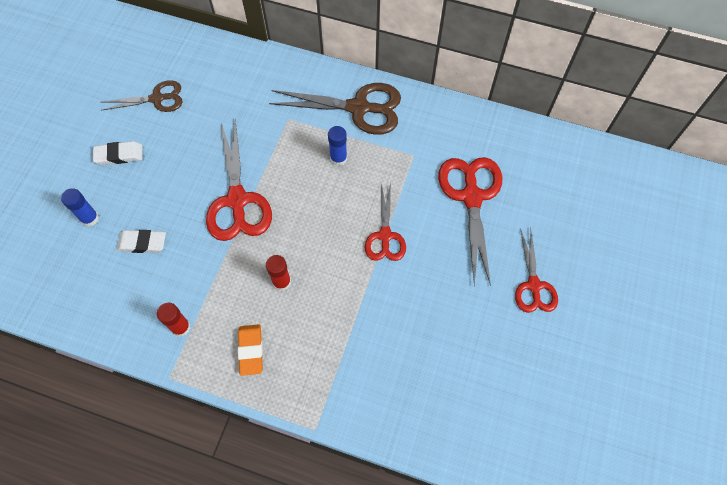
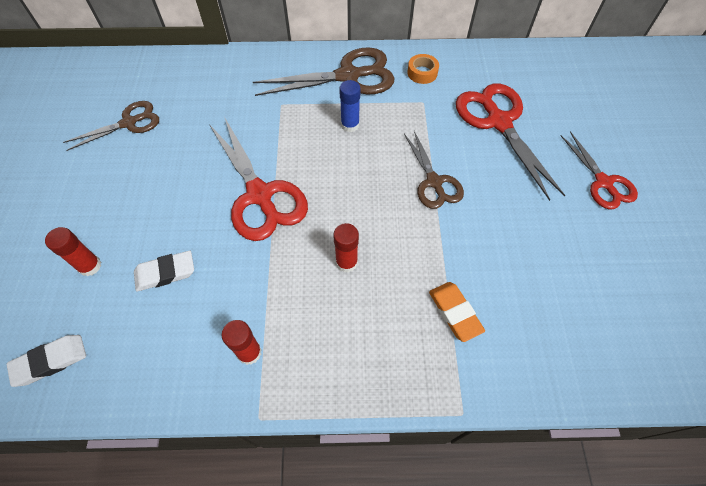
camera: 20 degrees left, 5 degrees down
(90, 218) = (90, 266): blue glue stick -> red glue stick
(119, 155) = (104, 189): white eraser -> white eraser (50, 361)
(251, 350) = (345, 349): orange eraser -> orange eraser (455, 312)
(385, 235) = (434, 182): red scissors -> brown scissors
(427, 125) = (422, 73): none -> orange tape

